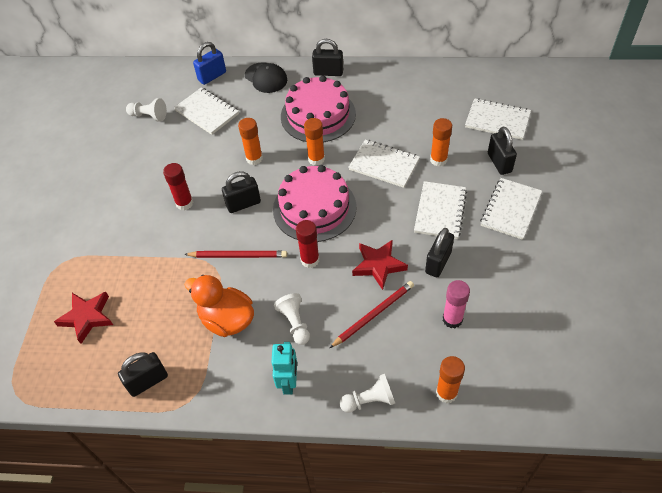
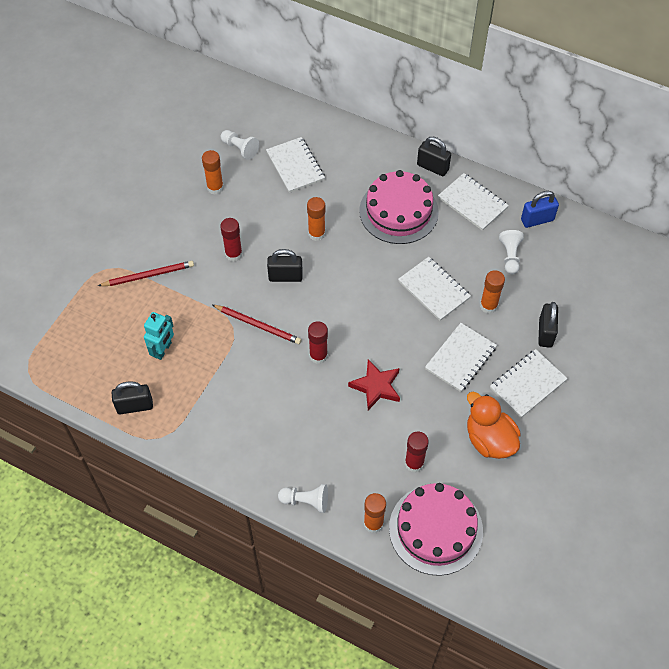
camera: 20 degrees right, 5 degrees up
(87, 317) = (108, 328): red star -> none
(212, 76) = (318, 127): blue padlock -> blue padlock (537, 220)
(227, 320) = (222, 380): orange duck -> orange duck (489, 439)
(266, 78) = (369, 149): black cap -> none
(289, 382) = (247, 457): turquoise robot -> turquoise robot (163, 350)
(295, 323) = (277, 408): white pawn -> white pawn (510, 256)
(314, 208) = (347, 307): pink cake -> pink cake (435, 529)
(316, 159) = (373, 258): orange glue stick -> orange glue stick (215, 188)
(373, 314) = (348, 429): red pencil -> red pencil (148, 275)
(438, 262) = (431, 406): black padlock -> none
(452, 319) = (414, 463): pink glue stick -> red glue stick
(497, 120) = (570, 287): white notebook -> white notebook (472, 203)

